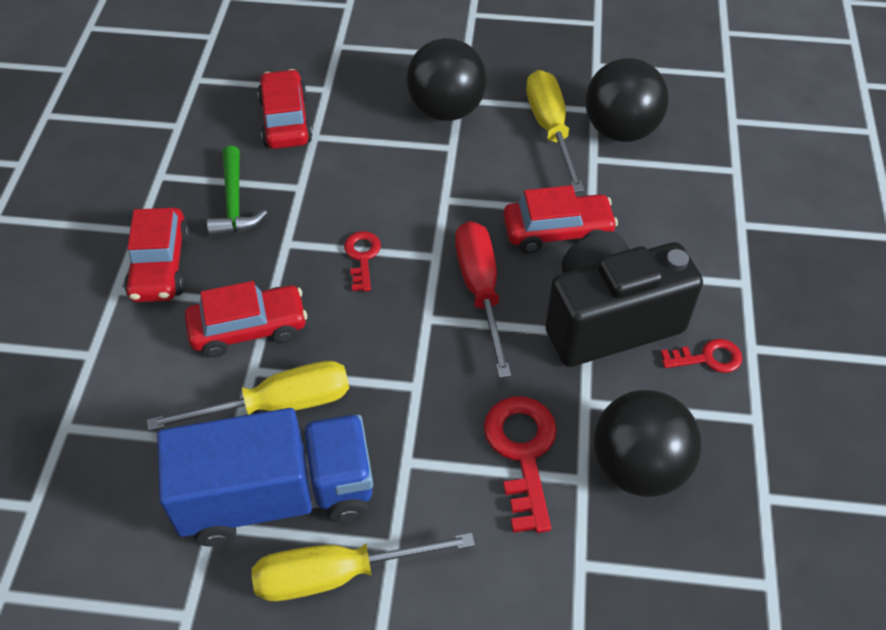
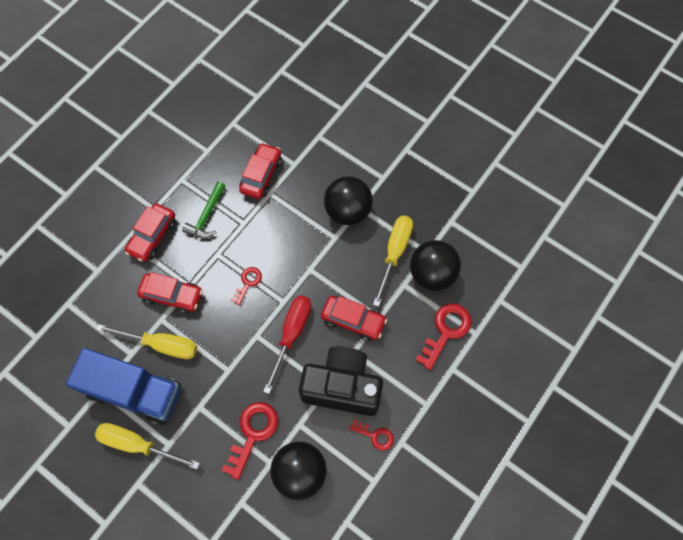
camera: 30 degrees right, 15 degrees up
(694, 185) = (446, 331): none -> red key

